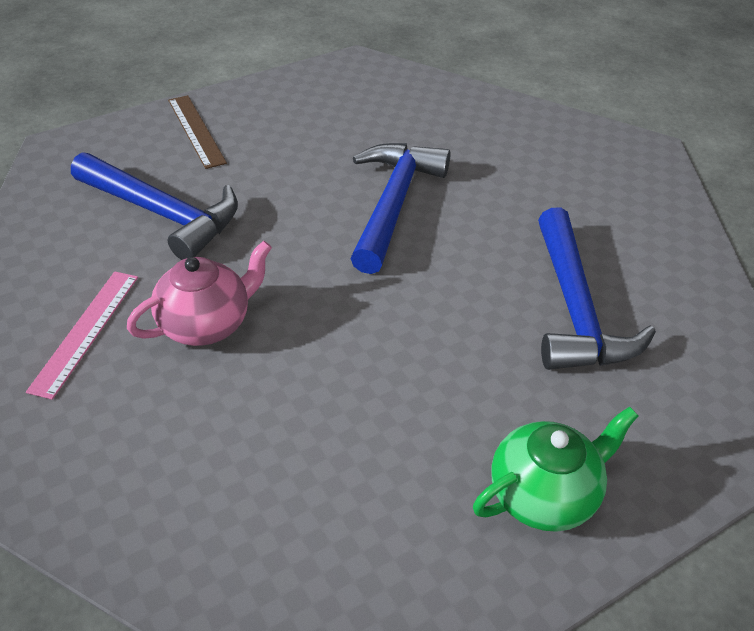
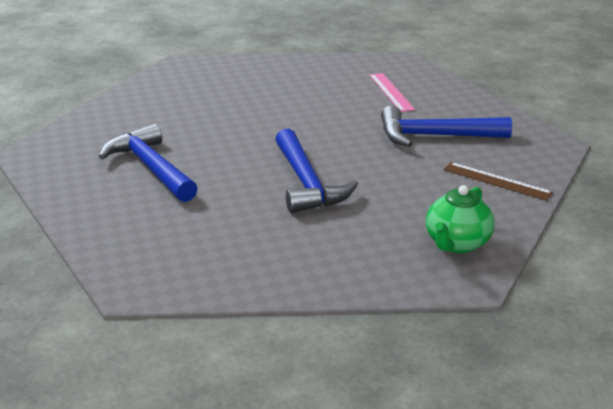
camera: 150 degrees right, 15 degrees down
(207, 324) = (341, 108): pink teapot -> none
(544, 495) = (136, 108): green teapot -> green teapot (457, 243)

